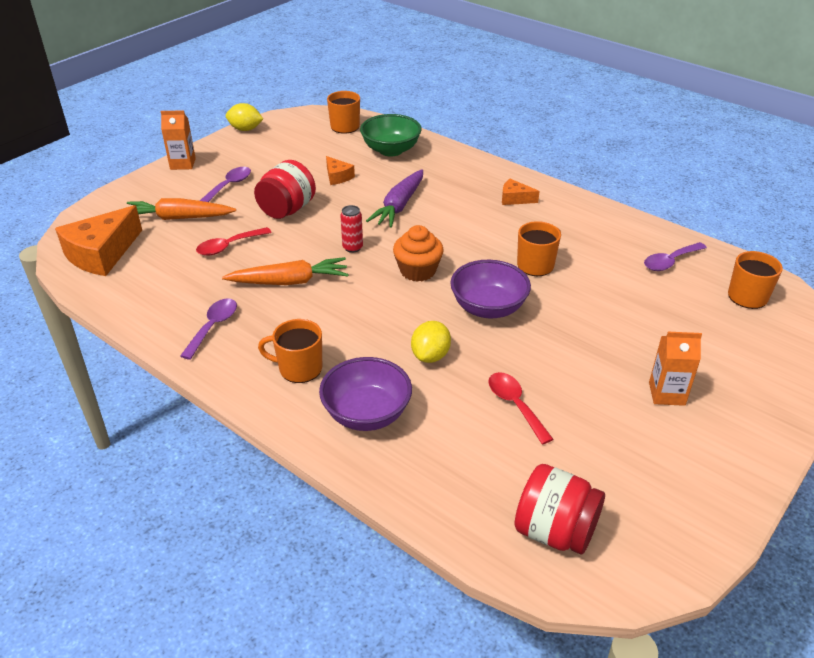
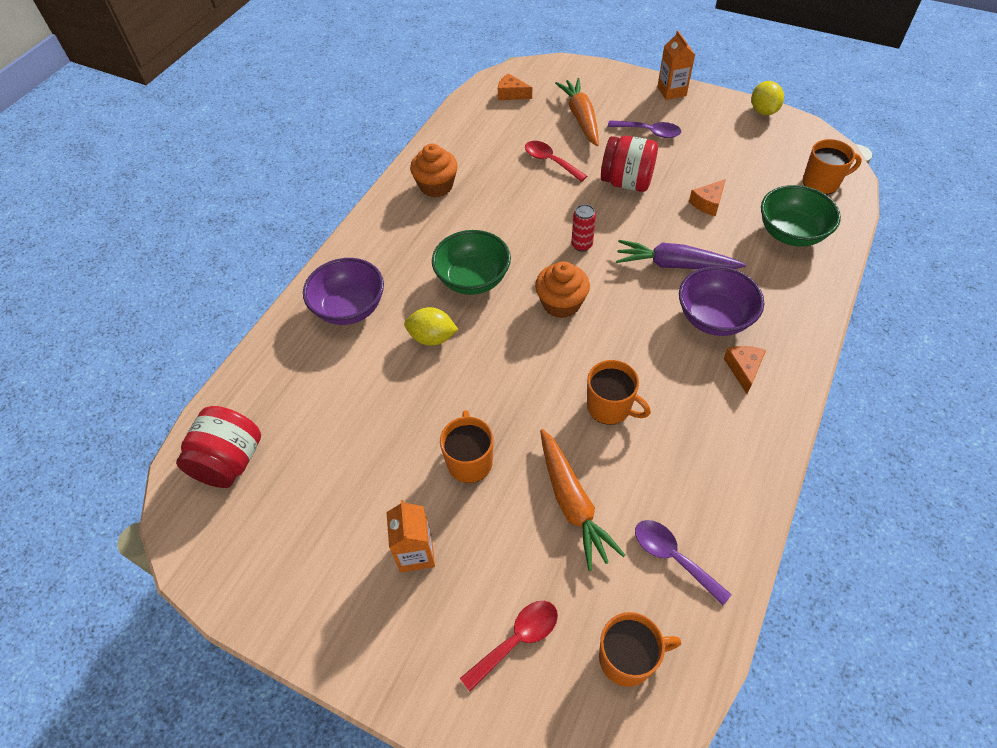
camera: 80 degrees right, 15 degrees up
(102, 254) = (511, 94): orange cheese -> orange cheese, size x0.49
(213, 327) = (436, 186): purple spoon -> orange cupcake
(289, 282) = (511, 215): orange carrot -> orange carrot (572, 503)
(299, 368) = (396, 252): orange mug -> orange mug (469, 461)
(365, 319) = (473, 279): none -> green bowl
(488, 308) = (517, 372): purple bowl -> purple bowl (714, 318)
(515, 405) = (376, 414): red spoon -> red spoon (517, 640)

